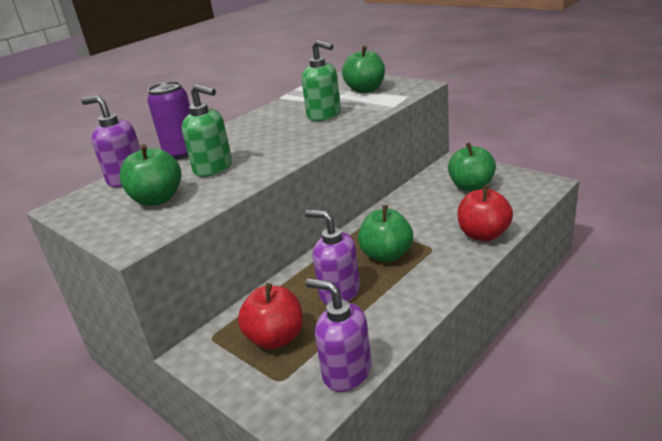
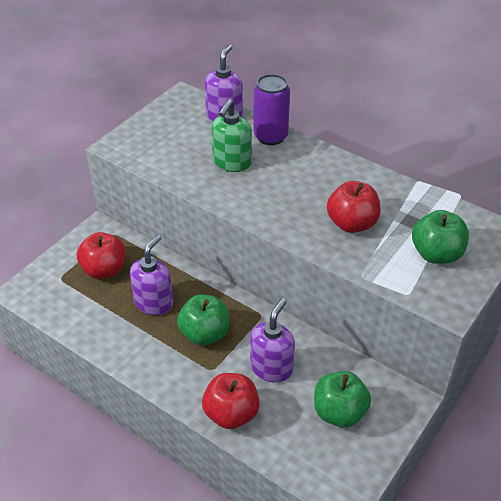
camera: 80 degrees right, 15 degrees up
(157, 199) = (180, 142): green apple -> none
(324, 115) = (352, 224): green soap dispenser -> red apple
(346, 372) = (59, 313): purple soap dispenser -> purple soap dispenser (271, 368)

